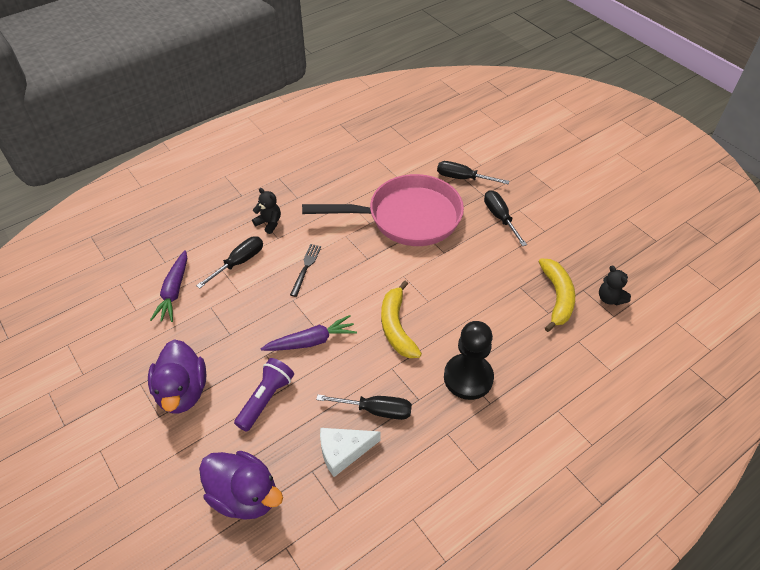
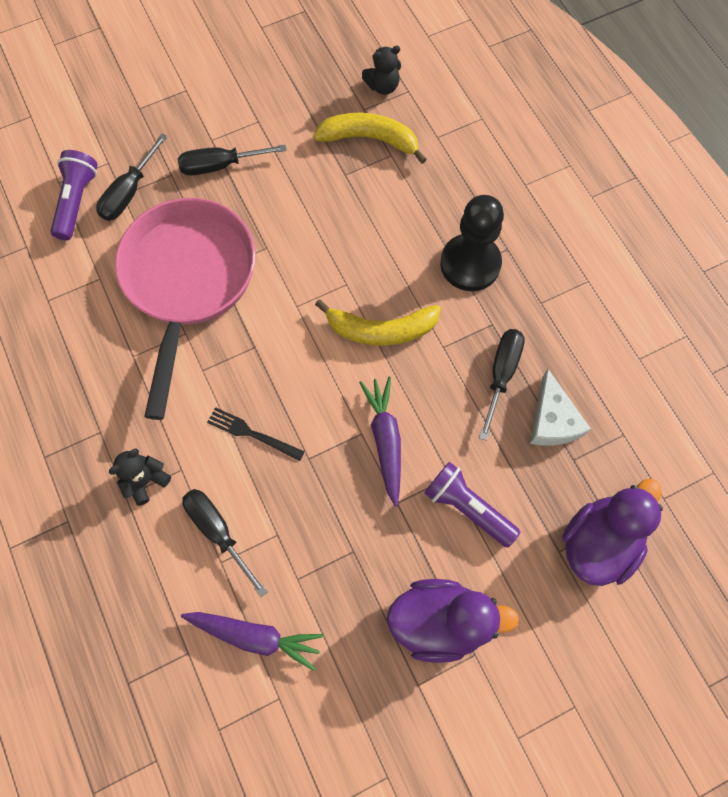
camera: 80 degrees left, 20 degrees up
(448, 157) = (77, 201): none -> purple flashlight

